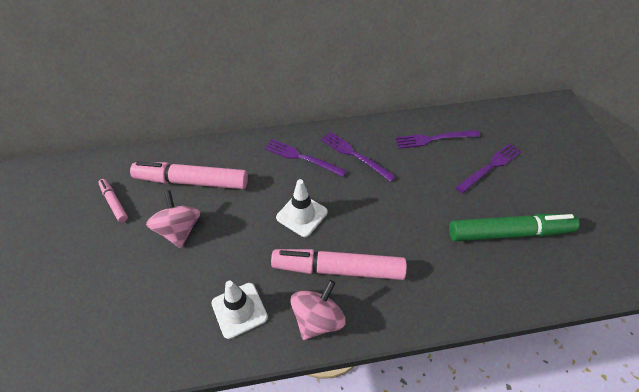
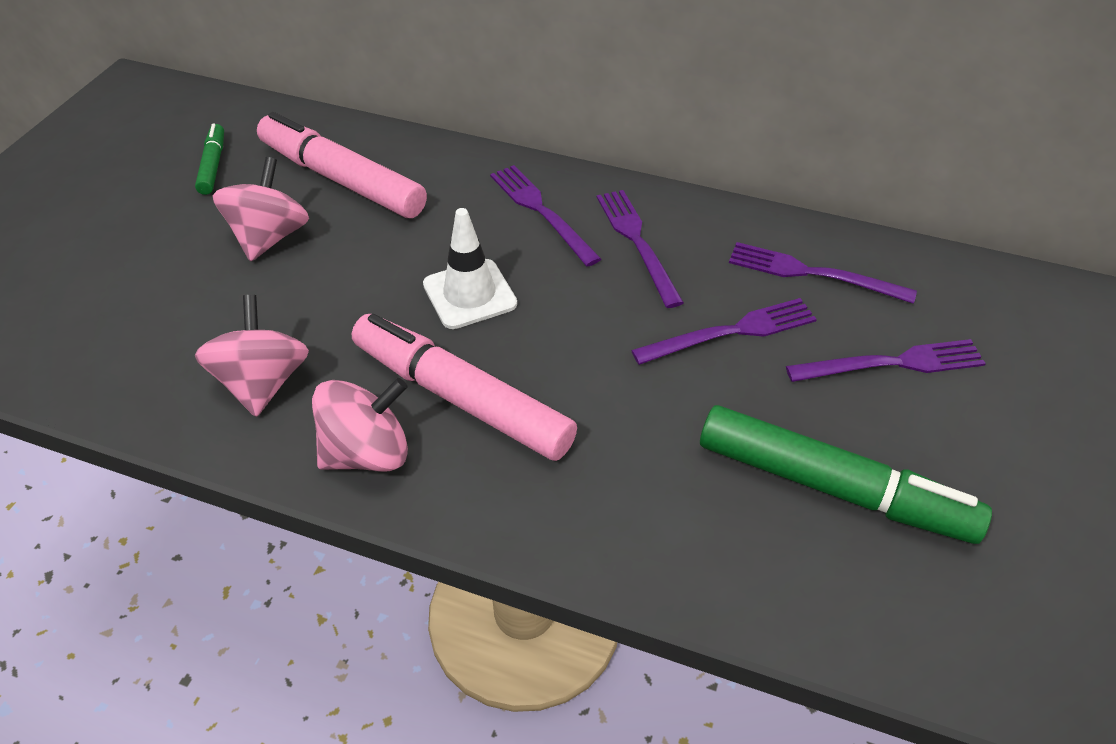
camera: 30 degrees right, 5 degrees down
(114, 202) = (213, 165): pink marker -> green marker
(239, 310) = (263, 383): white traffic cone -> pink spinning top
(423, 181) = (731, 332): none -> purple fork

